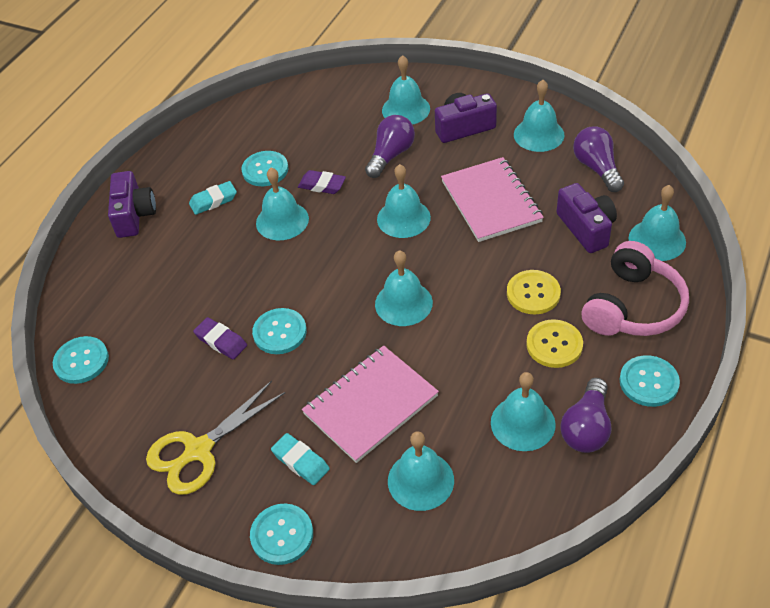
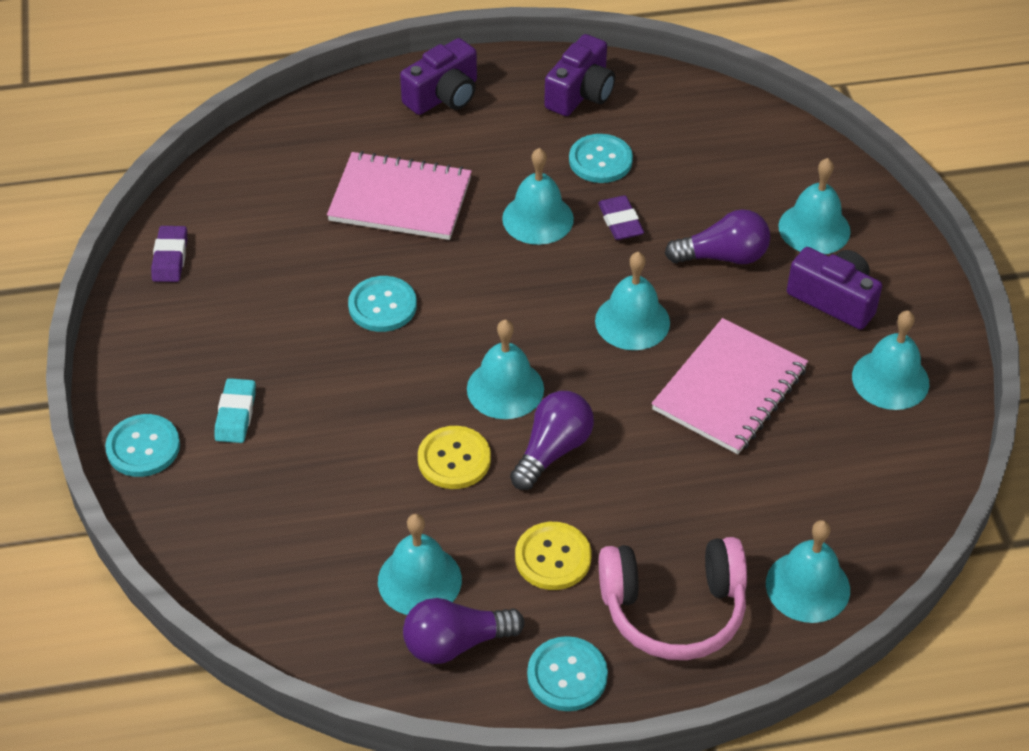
camera: 50 degrees right, 0 degrees up
(81, 361) = (230, 175): turquoise button -> none
(199, 450) = (193, 327): yellow scissors -> none
(213, 201) = (517, 145): turquoise eraser -> none
(221, 341) = (335, 265): purple eraser -> purple eraser (170, 258)
(370, 405) = (346, 433): pink notebook -> pink notebook (400, 199)
(420, 480) = (282, 526): turquoise bell -> none
(533, 293) = (615, 501): yellow button -> yellow button (454, 459)
(586, 228) = (765, 504): purple camera -> purple camera (580, 93)
(597, 168) = (882, 467): purple light bulb -> purple light bulb (552, 450)

